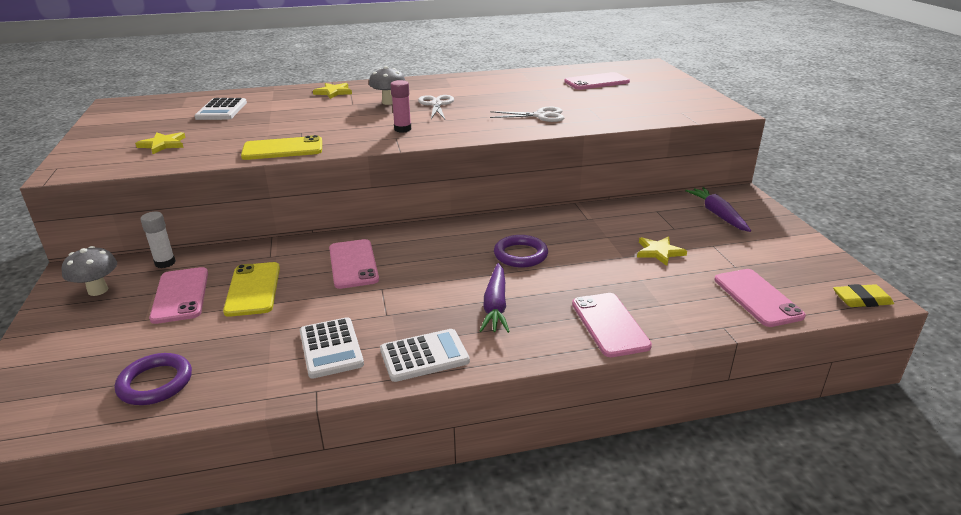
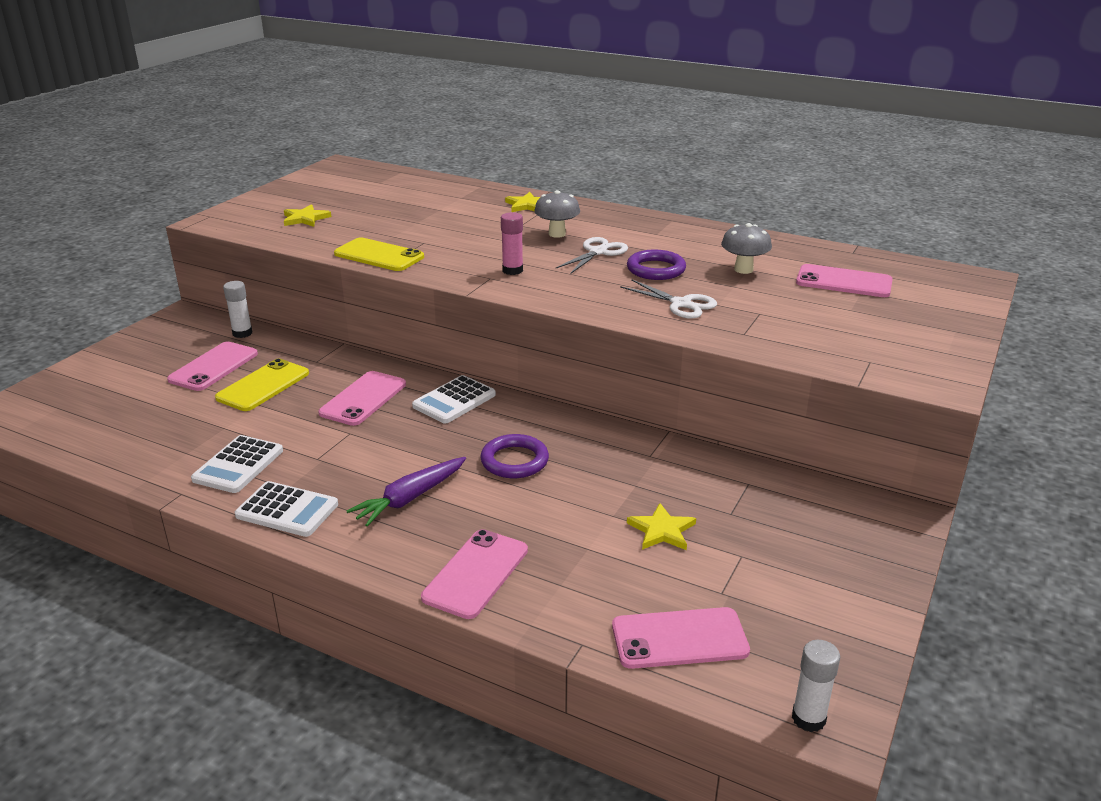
camera: 40 degrees right, 0 degrees up
(98, 290) = (174, 337): grey mushroom -> grey mushroom (743, 269)
(155, 383) = (108, 430): purple ring -> purple ring (656, 269)
(221, 110) = (402, 196): white calculator -> white calculator (454, 400)
(717, 215) = (819, 524): purple carrot -> none
(757, 297) = (679, 639): pink phone -> pink phone turned 60 degrees clockwise
(861, 300) = (808, 718): yellow eraser -> white glue stick

